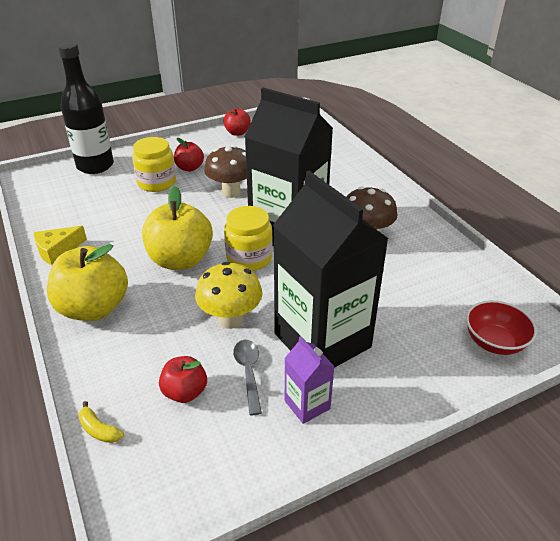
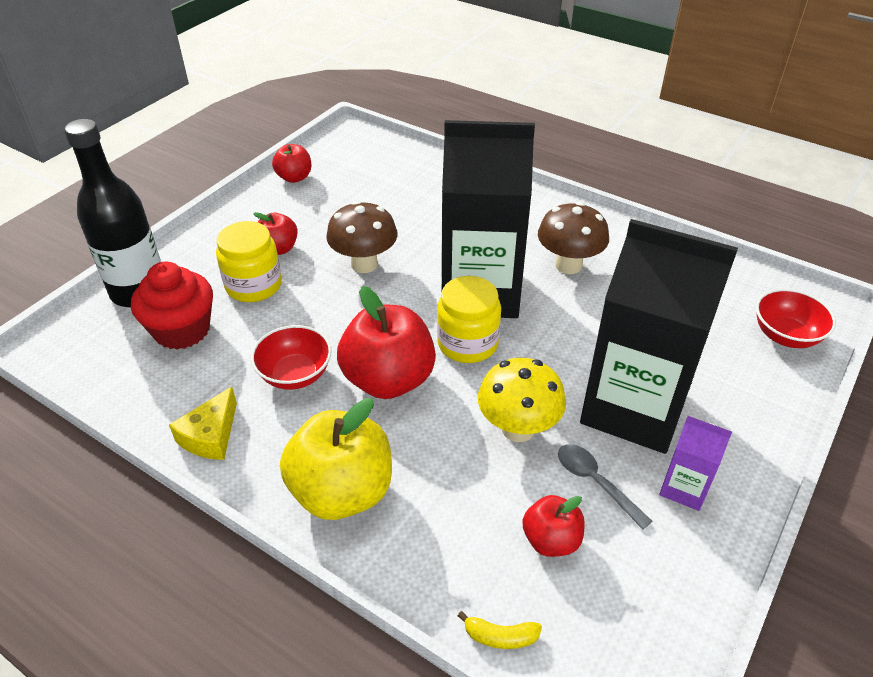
camera: 30 degrees left, 5 degrees up
(97, 192) = (182, 330): none -> red cupcake
(131, 237) = (295, 374): none -> red bowl
(180, 260) = (388, 380): yellow apple -> red apple

